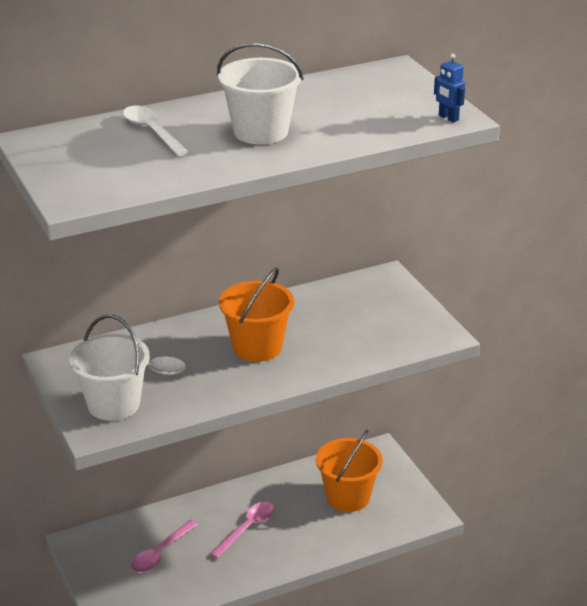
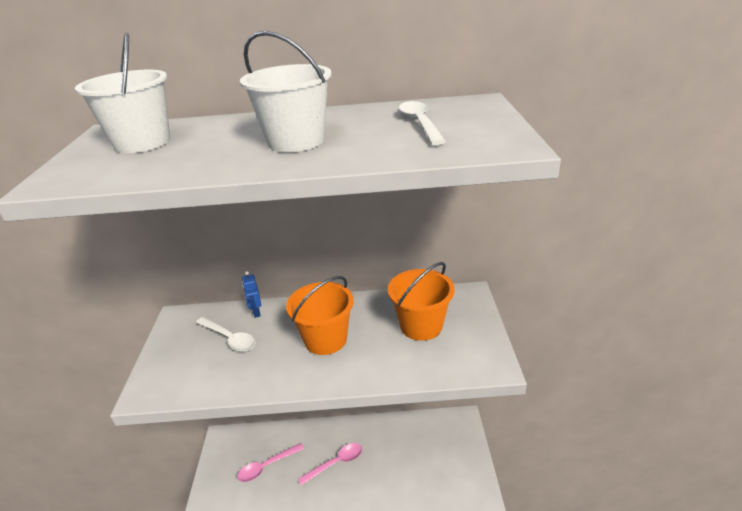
camera: 25 degrees right, 0 degrees up
(113, 404) = (180, 368): white bucket -> white bucket (142, 142)
(151, 131) = (205, 132): white spoon -> white spoon (419, 123)
(348, 497) = (422, 456): orange bucket -> orange bucket (421, 326)
(448, 118) = (501, 145): blue robot -> blue robot (256, 312)

